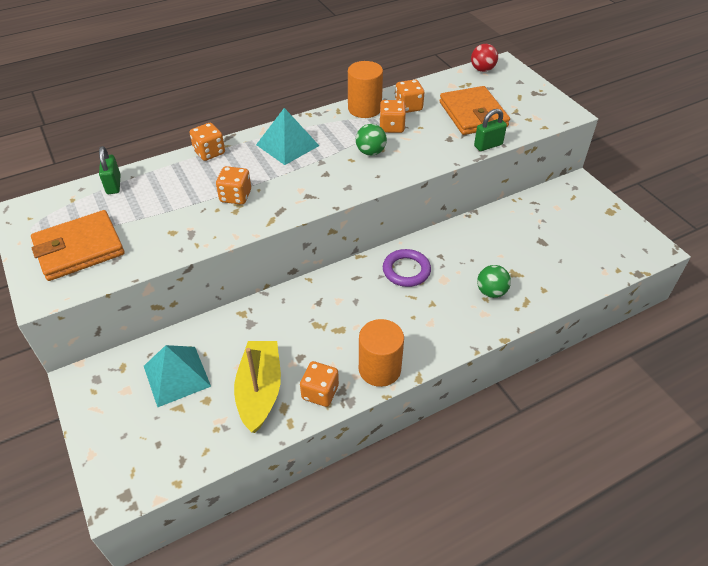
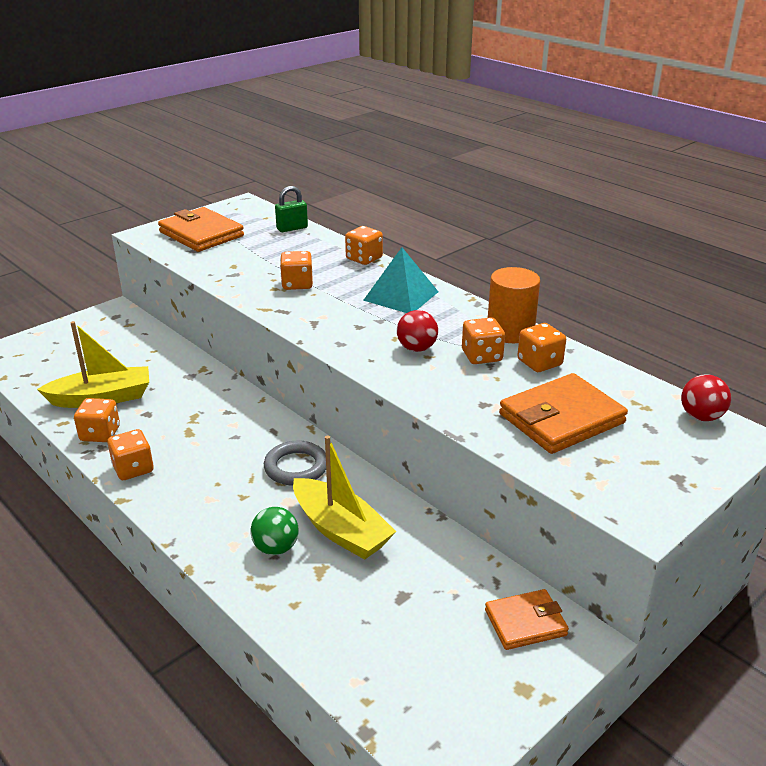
camera: 75 degrees right, 15 degrees down
(177, 375) = (120, 351): turquoise pyramid -> none
(370, 152) = (416, 348): green ball -> red ball
(379, 369) = (133, 469): orange cylinder -> orange dice
(406, 270) = (296, 467): purple ring -> grey ring
(479, 258) = (340, 530): none -> yellow boat
(488, 145) = (488, 439): green padlock -> none
(566, 199) = (525, 622): none -> orange wallet

